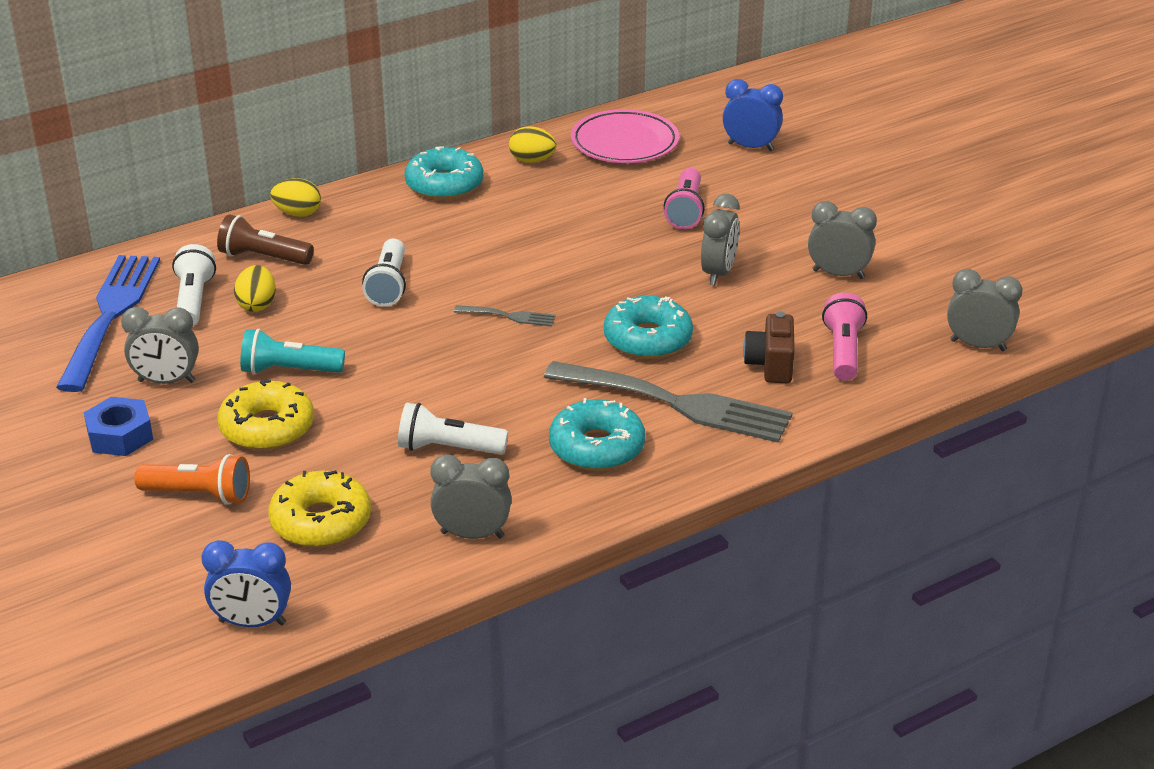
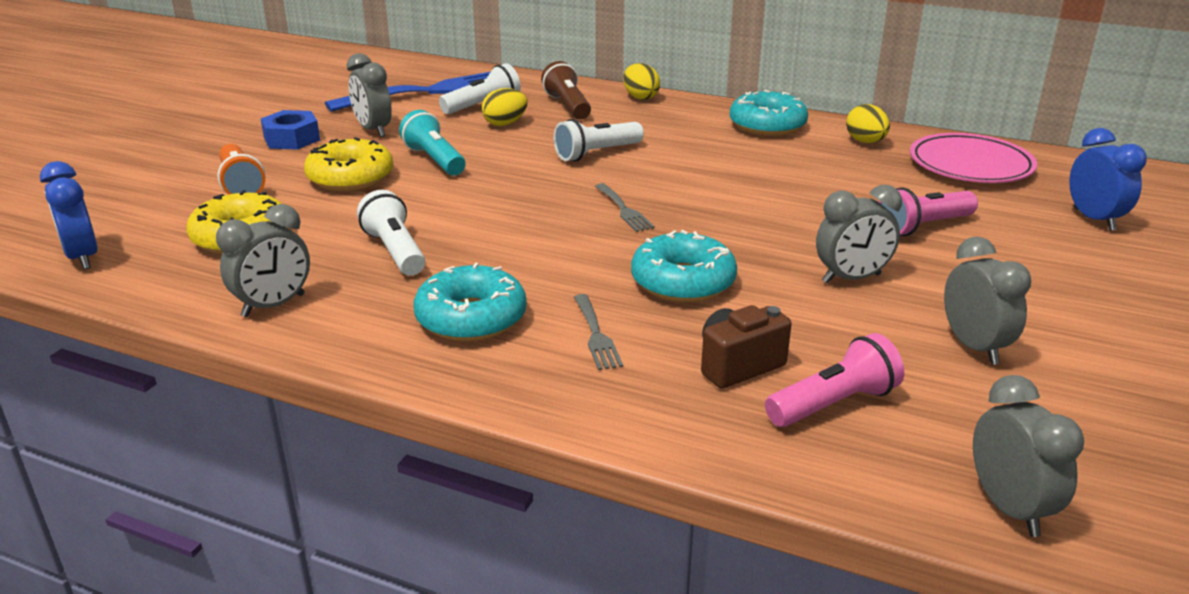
camera: 55 degrees right, 5 degrees down
(472, 535) = (273, 305): grey clock -> grey clock turned 75 degrees clockwise
(677, 403) = (596, 335): grey fork -> grey fork, size x0.43

